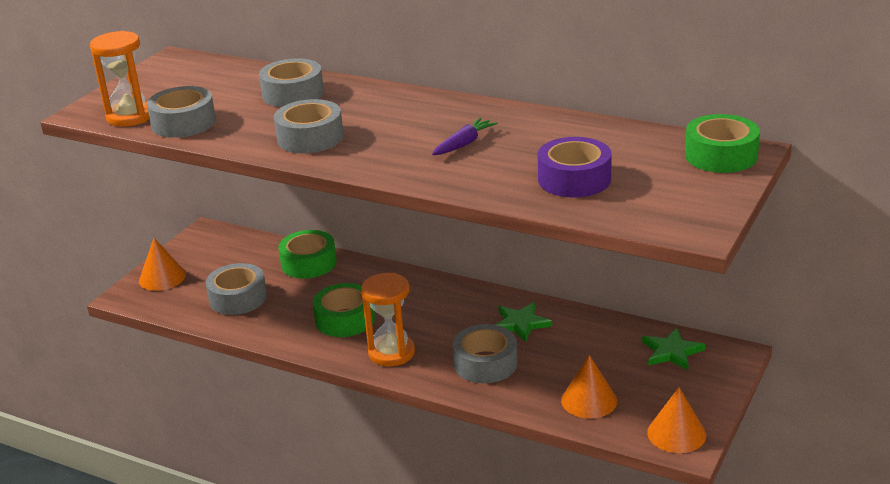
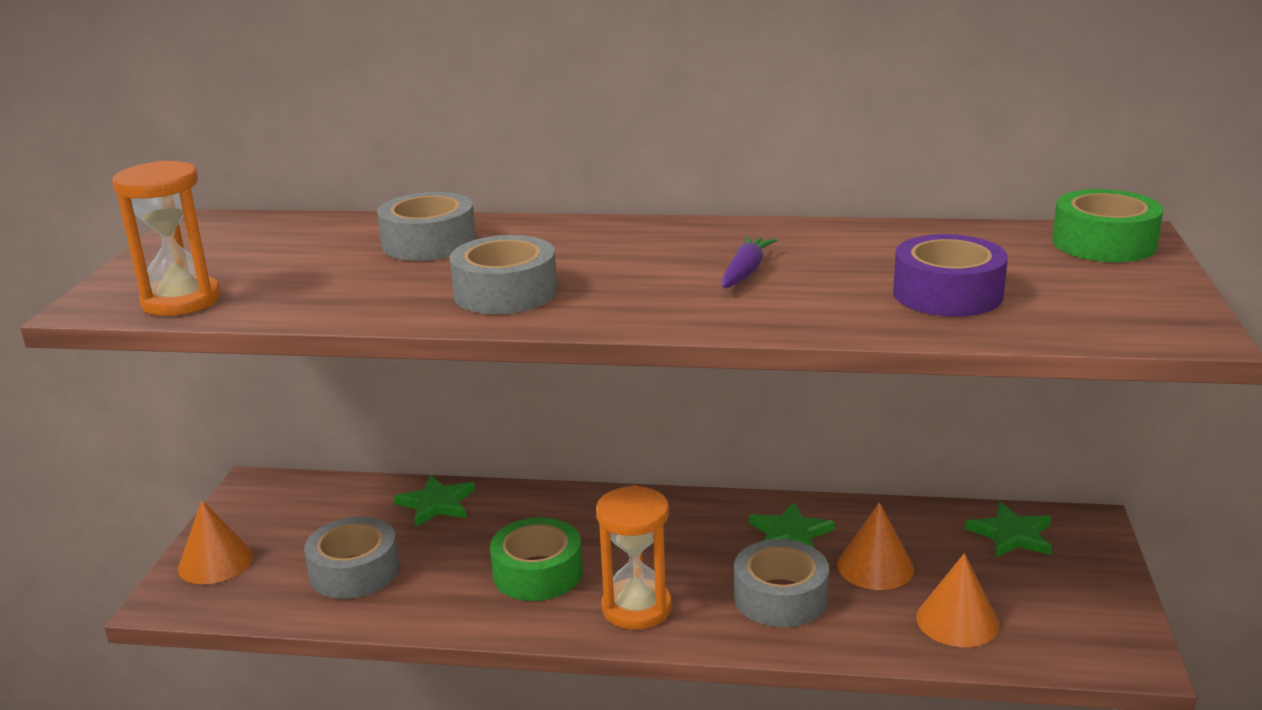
camera: 20 degrees left, 5 degrees down
(183, 123) = (280, 298): grey tape -> none
(309, 263) = (436, 504): green tape -> green star
(676, 433) = (1105, 643): orange cone -> orange cone (875, 566)

